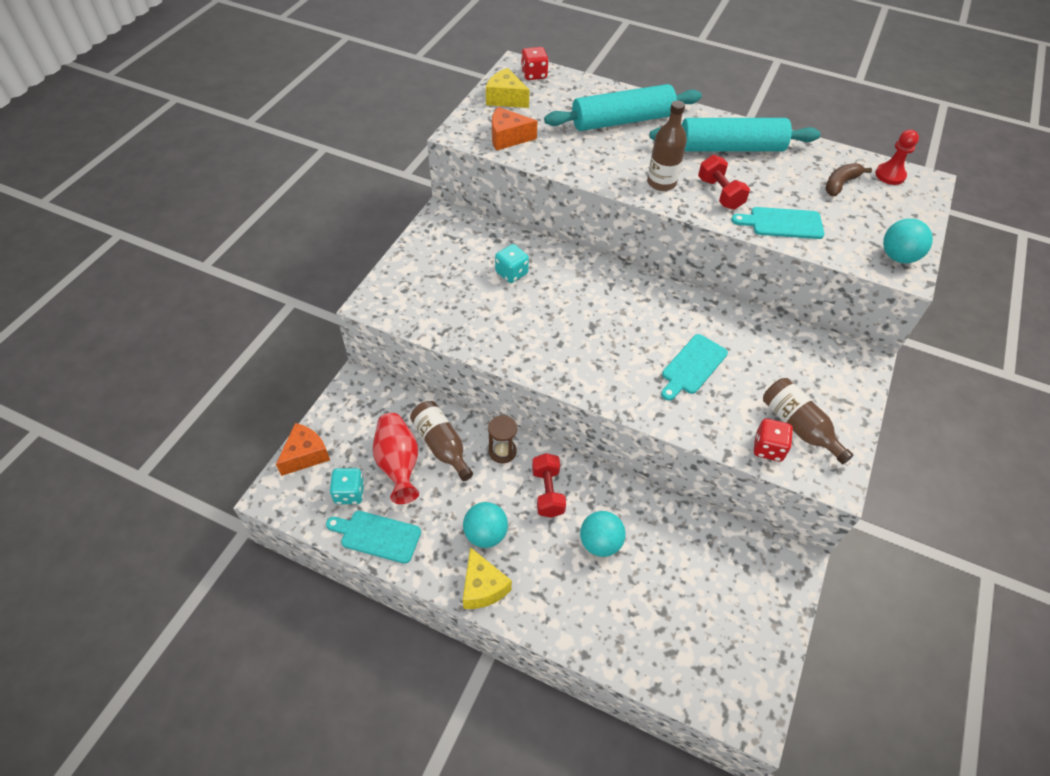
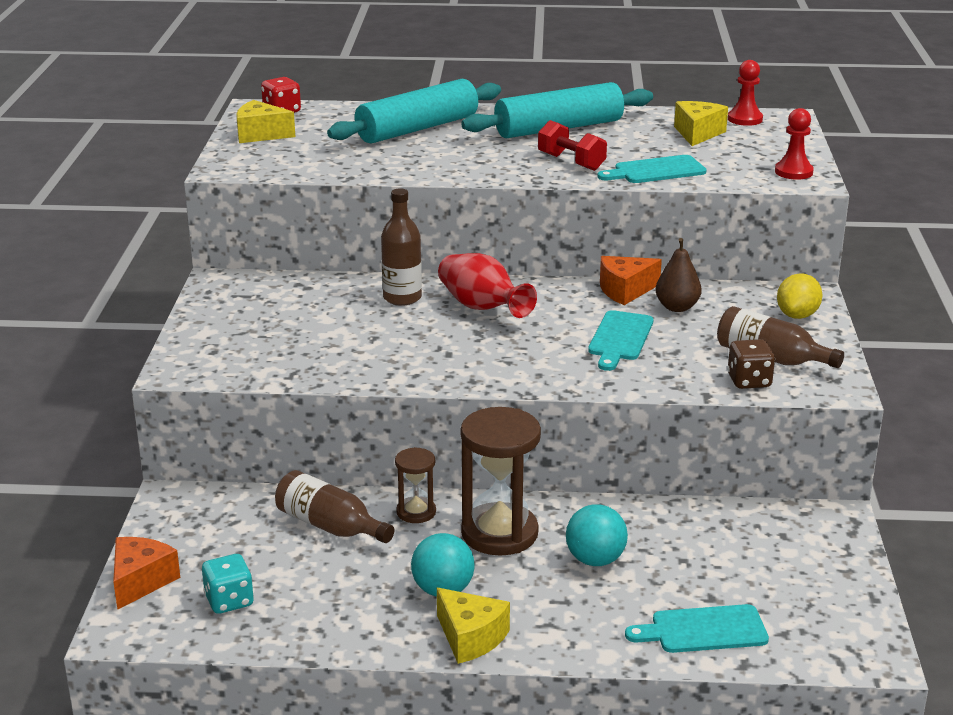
camera: 20 degrees left, 25 degrees down
(377, 536) = (295, 630): turquoise cutting board -> turquoise cutting board (703, 630)
(398, 464) = (281, 557): red vase -> red vase (482, 308)
(508, 138) = (287, 163): orange cheese -> orange cheese (625, 290)
(511, 273) = (345, 310): turquoise dice -> none
(548, 492) = (499, 533): red dumbbell -> brown hourglass
(661, 183) = (499, 165): brown bottle -> brown bottle (402, 298)
(753, 344) = (677, 307): none -> brown pear
(768, 448) = (749, 381): red dice -> brown dice
(840, 184) = (697, 133): brown banana -> yellow cheese
(844, 383) = (797, 315): none -> yellow lemon
(898, 257) = (793, 172): turquoise ball -> red pawn

